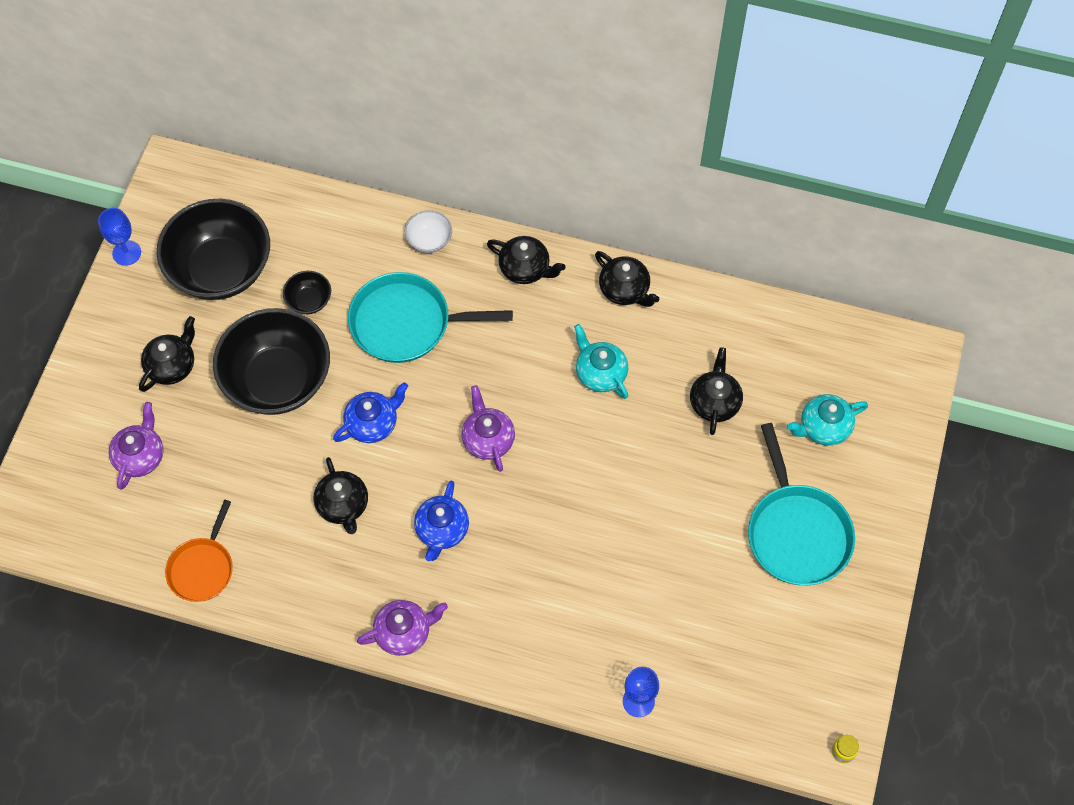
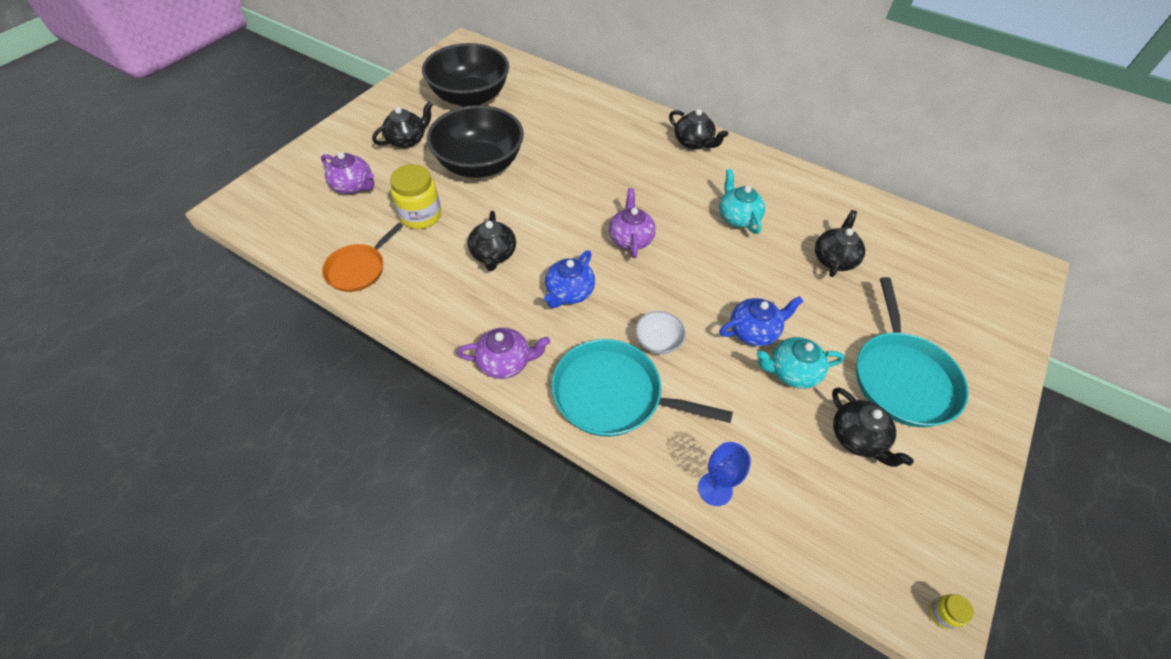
camera: 15 degrees right, 10 degrees down
(126, 253) = (411, 76): blue goblet -> none
(140, 456) = (353, 186): purple teapot -> purple teapot turned 90 degrees clockwise
(239, 476) = (421, 216): none -> yellow jar
(309, 300) = (524, 126): black bowl -> none
(372, 423) = (540, 207): blue teapot -> blue teapot (754, 331)
(406, 323) = (591, 153): turquoise pan -> turquoise pan (613, 394)
(429, 240) = (626, 112): white bowl -> white bowl (658, 342)
(625, 290) = (769, 171): black teapot -> black teapot (857, 438)
(823, 427) = (934, 300): turquoise teapot -> turquoise teapot (792, 372)

